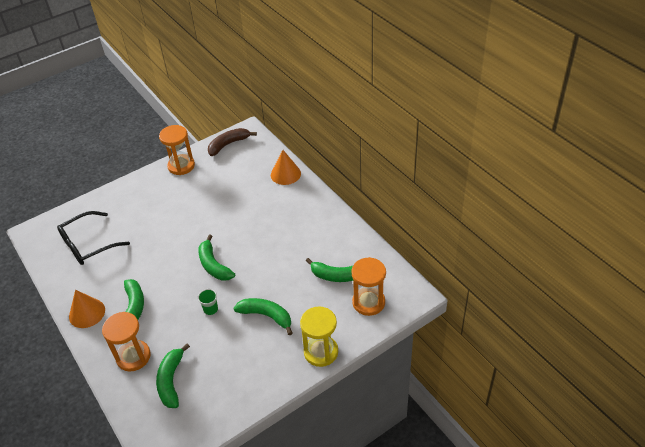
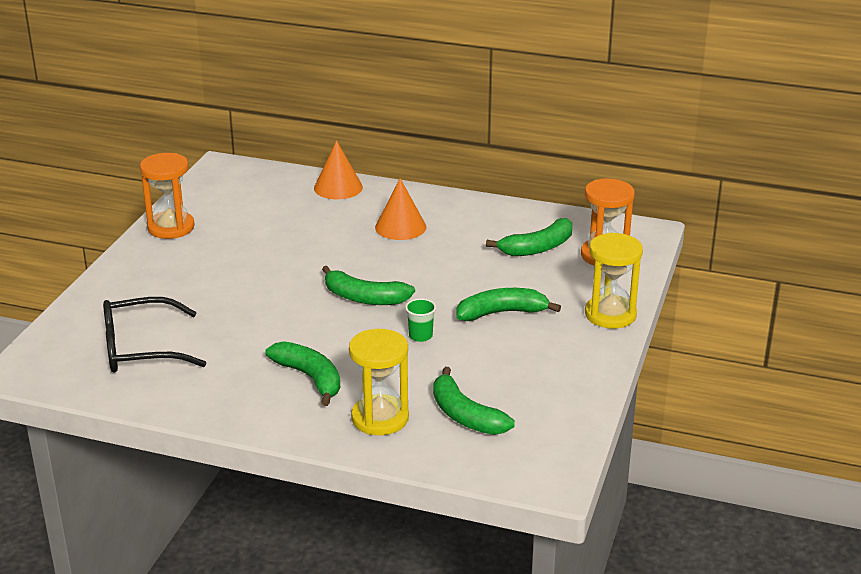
camera: 40 degrees left, 15 degrees down
(87, 313) = (245, 410): orange cone -> orange cone (400, 227)
(88, 245) = (141, 349): black glasses -> black glasses turned 60 degrees clockwise
(133, 357) = (380, 418): orange hourglass -> yellow hourglass
(228, 144) = (213, 186): brown banana -> none

